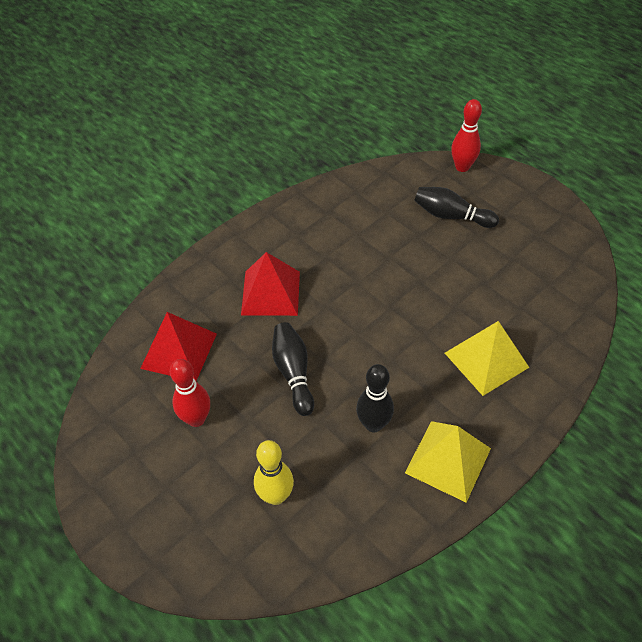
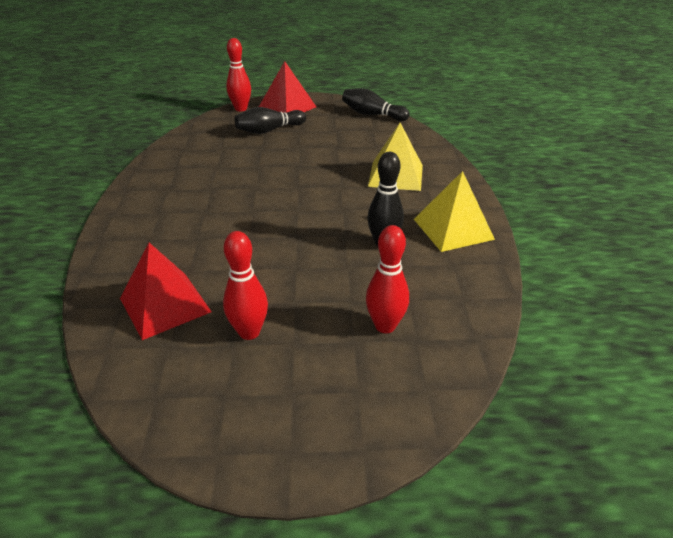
camera: 50 degrees left, 15 degrees down
(271, 293) = (197, 227): red pyramid -> red pyramid (287, 107)
(276, 496) = (385, 326): yellow bowling pin -> red bowling pin
(293, 373) = (286, 255): black bowling pin -> black bowling pin (372, 115)

